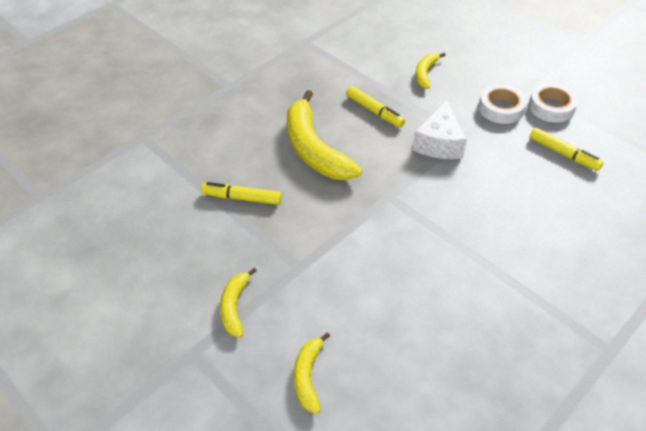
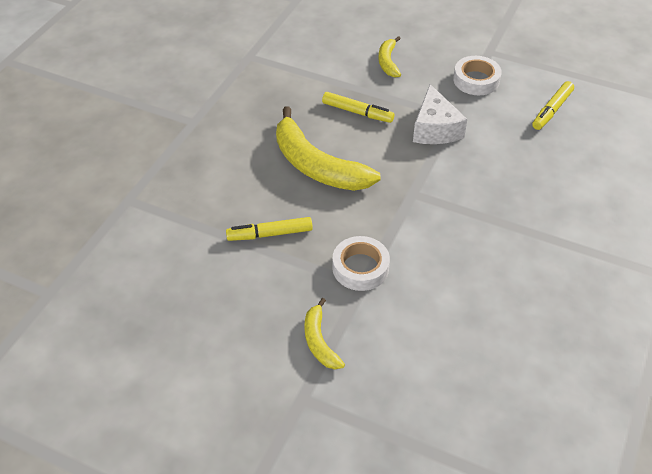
camera: 20 degrees left, 0 degrees up
(308, 376) = (423, 383): yellow banana -> none
(551, 107) = (521, 68): white tape -> white tape (360, 268)
(563, 153) = (552, 110): yellow marker -> yellow marker turned 105 degrees clockwise

